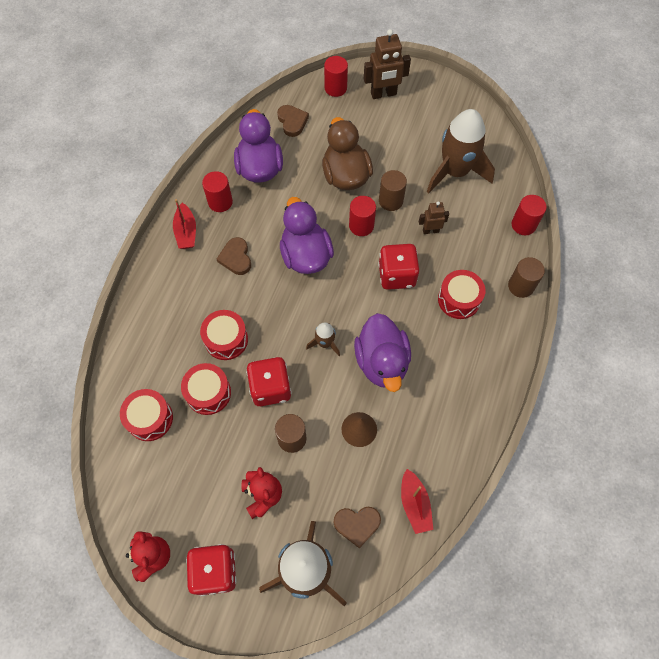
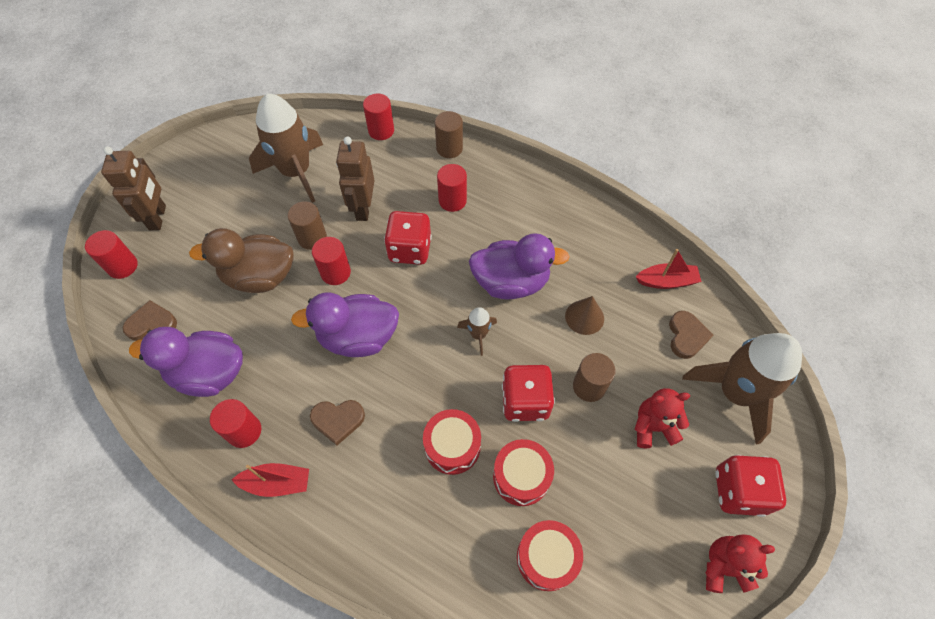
camera: 80 degrees left, 5 degrees down
(430, 230) = (363, 208): brown robot -> brown robot, size x1.73
(459, 299) = (452, 201): red drum -> red cylinder

